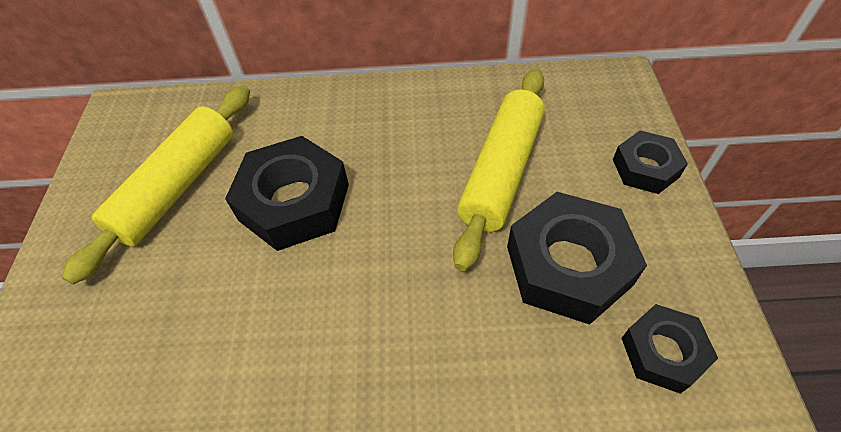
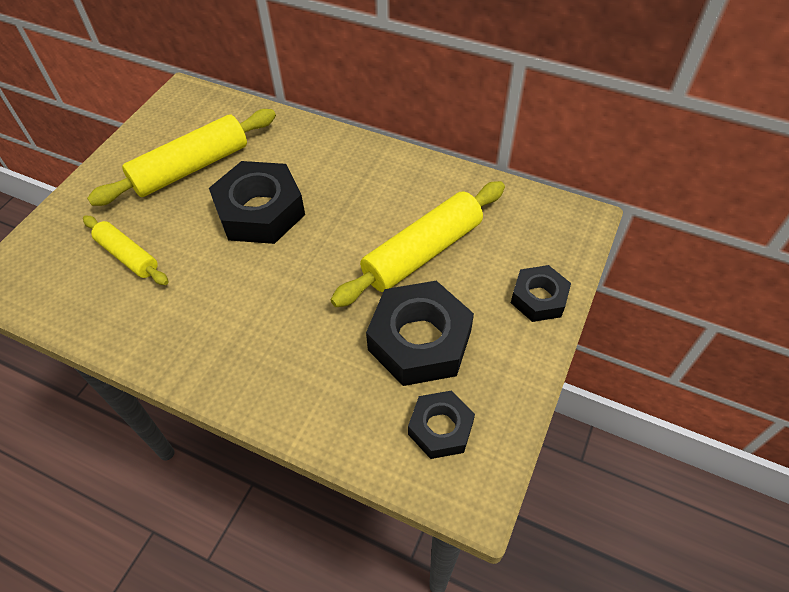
camera: 25 degrees right, 0 degrees up
(157, 326) = (128, 256): none -> yellow rolling pin

